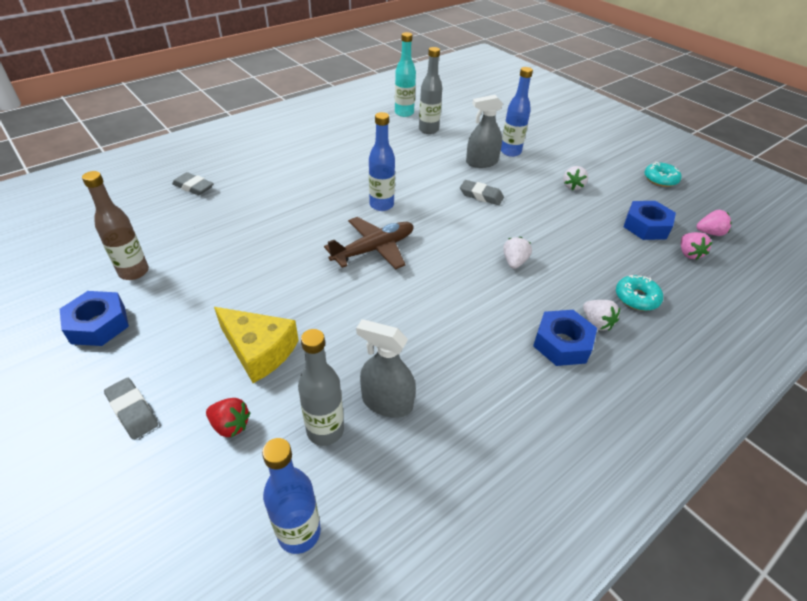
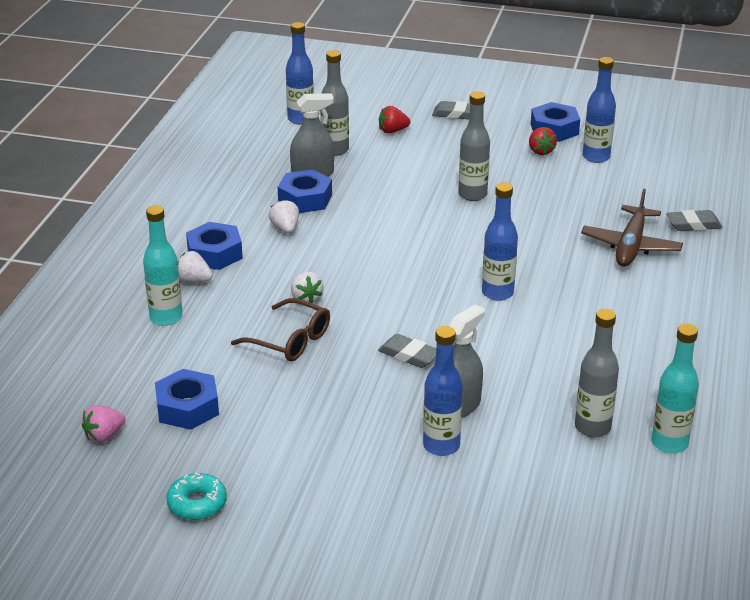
camera: 145 degrees right, 10 degrees down
(134, 272) = (596, 157): brown bottle -> blue bottle
(157, 304) = (540, 151): none -> red strawberry
(259, 350) = (430, 161): yellow cheese -> none
(283, 288) = (472, 195): none -> grey bottle
(374, 249) = (445, 251): brown plane -> brown plane (630, 246)
(427, 368) = (305, 199): none -> blue nut
(481, 196) = (409, 355): grey eraser -> grey eraser turned 45 degrees clockwise
(550, 237) = (290, 340): none -> brown glasses
(572, 186) = (312, 426): white strawberry -> white strawberry (285, 228)
(636, 298) = (166, 317): turquoise donut -> turquoise bottle
(689, 253) = (124, 392): pink strawberry -> none

